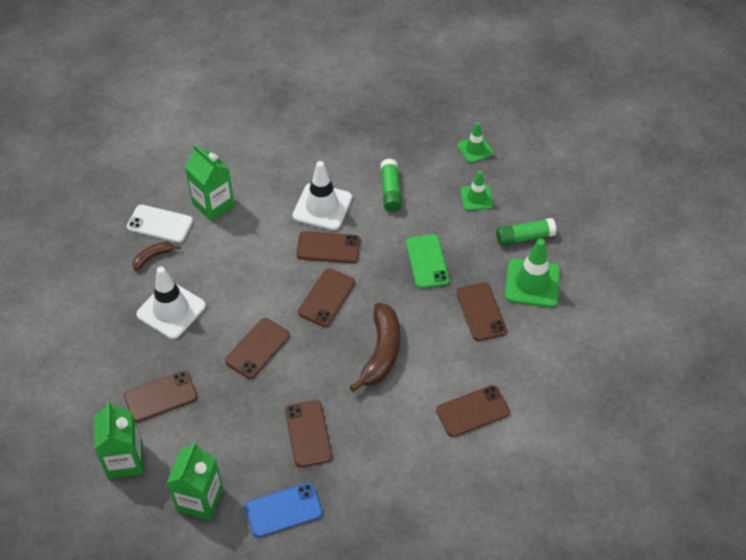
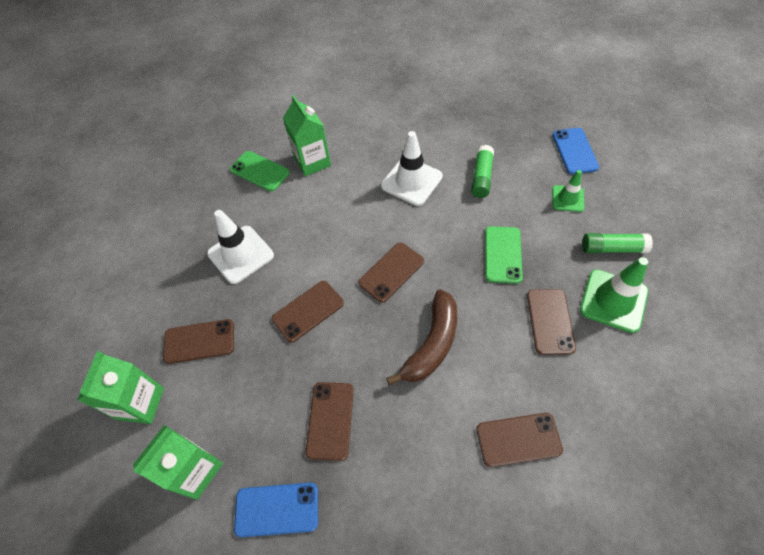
camera: 20 degrees right, 5 degrees up
(153, 257) = (243, 200): brown banana -> none
(160, 224) = (260, 171): white phone -> green phone
(328, 248) = (406, 222): brown phone -> none
(475, 149) = (574, 151): green traffic cone -> blue phone

